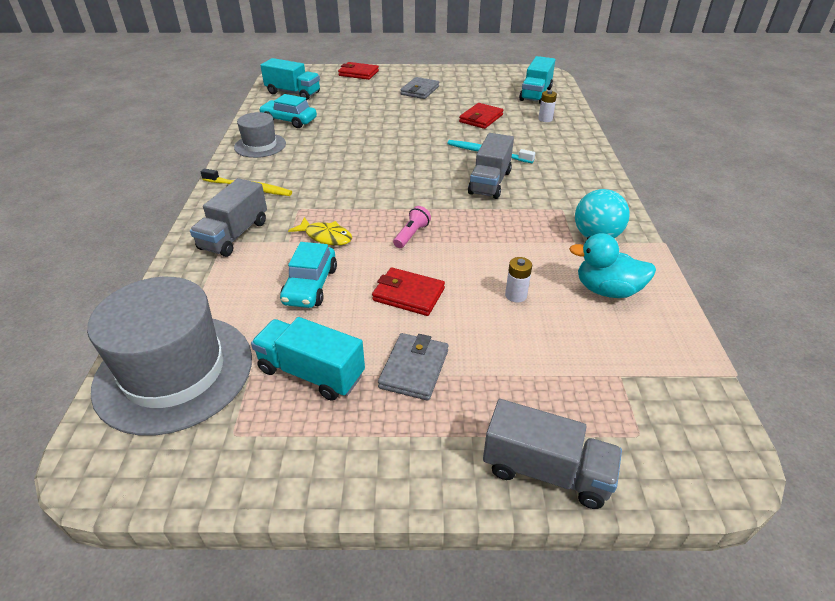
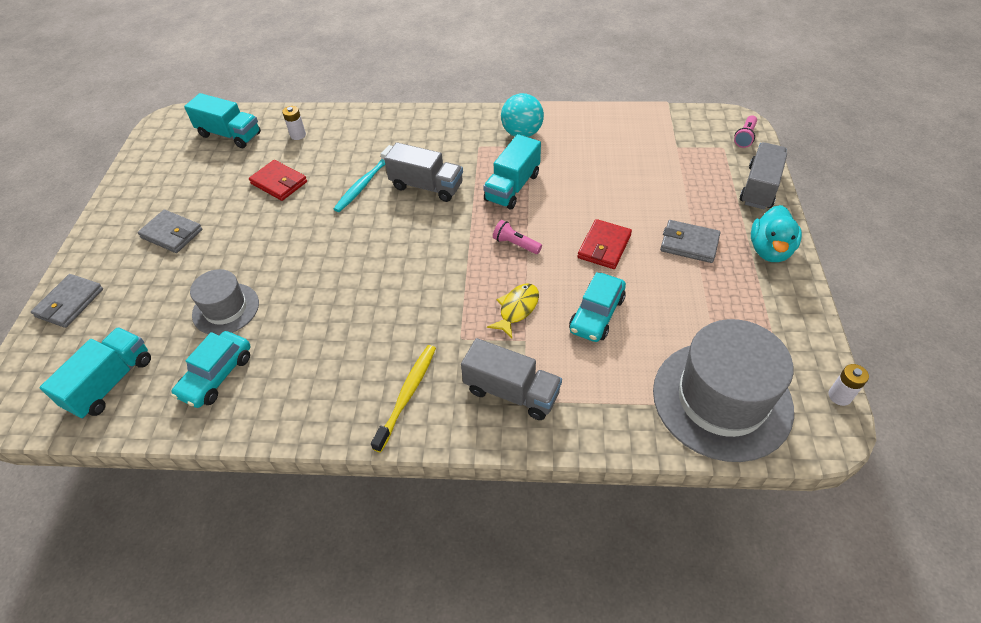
camera: 85 degrees left, 10 degrees up
(260, 145) = (289, 401): grey hat -> grey hat (226, 309)
(310, 286) = (596, 314): turquoise car -> turquoise car turned 105 degrees clockwise
(311, 373) = (704, 304): turquoise truck -> turquoise truck (512, 187)
(358, 73) = (70, 303): red wallet -> grey wallet
(516, 295) = (600, 185): white battery -> white battery (839, 396)
(607, 290) = (590, 138): turquoise duck -> turquoise duck (770, 250)
(681, 472) = (745, 137): none -> pink flashlight

